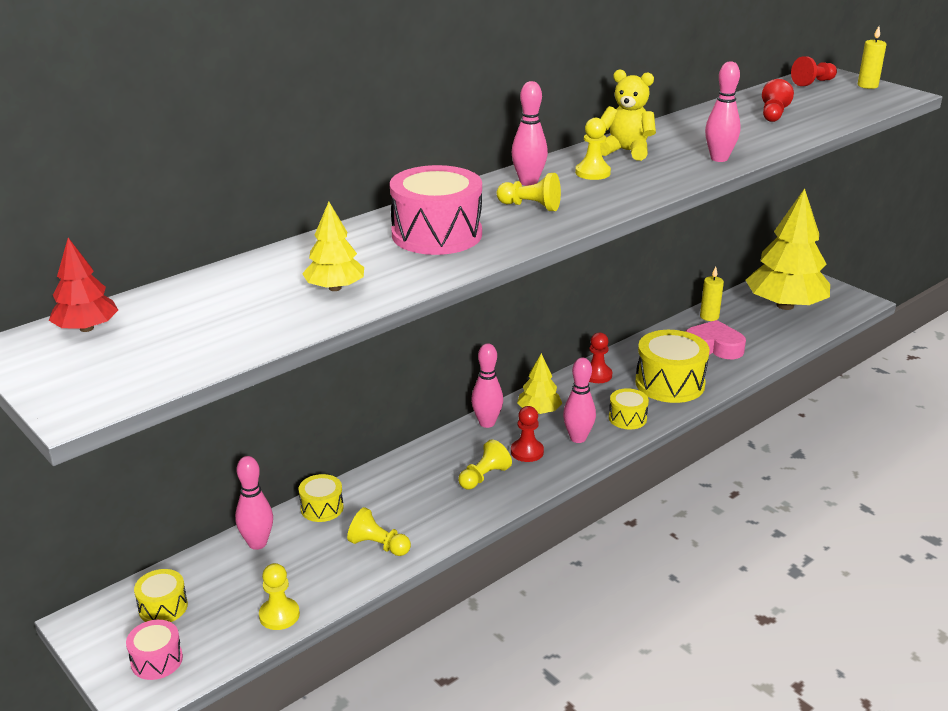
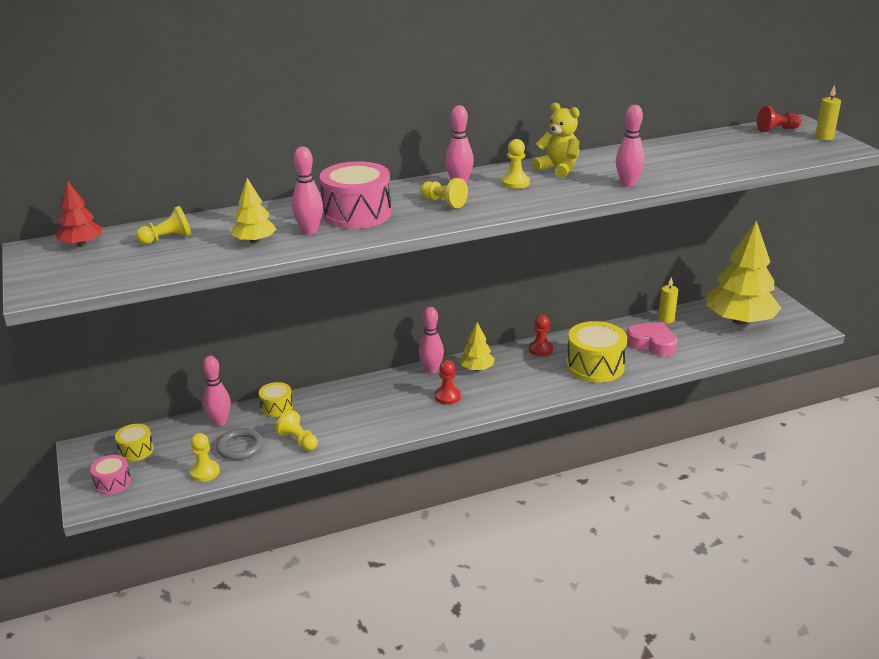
camera: 20 degrees right, 0 degrees up
(306, 571) = (240, 447): none -> grey ring
(484, 477) = (403, 408): yellow pawn -> yellow pawn (167, 239)
(578, 438) = (493, 394): pink bowling pin -> pink bowling pin (309, 231)
(627, 418) = (542, 386): yellow drum -> none
(773, 114) = (712, 153): red pawn -> none

